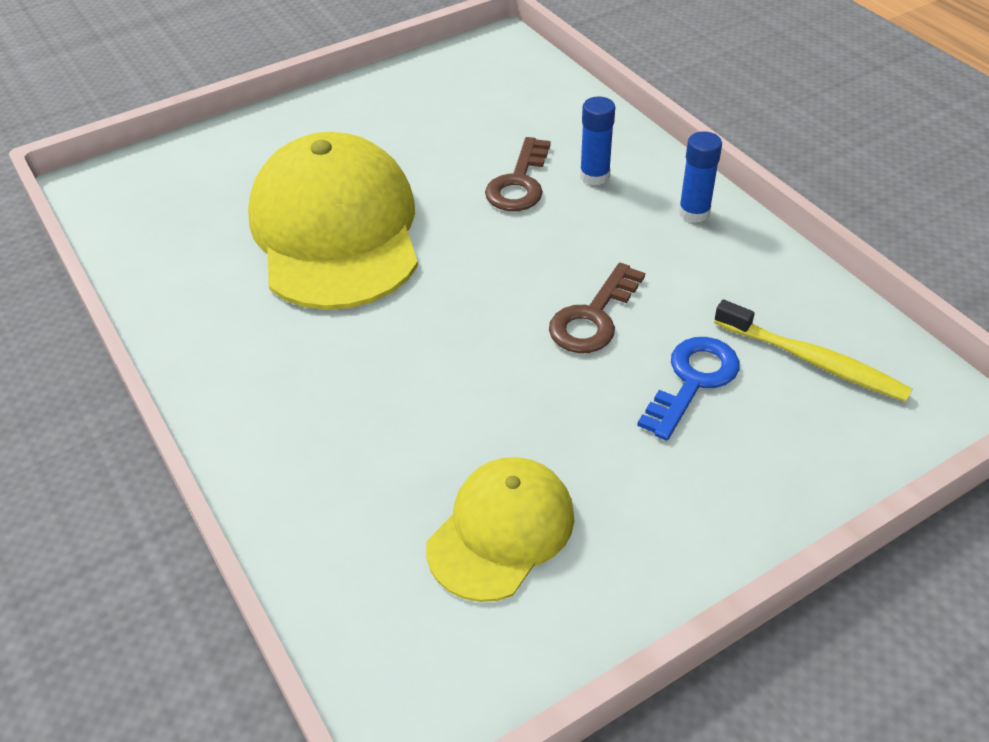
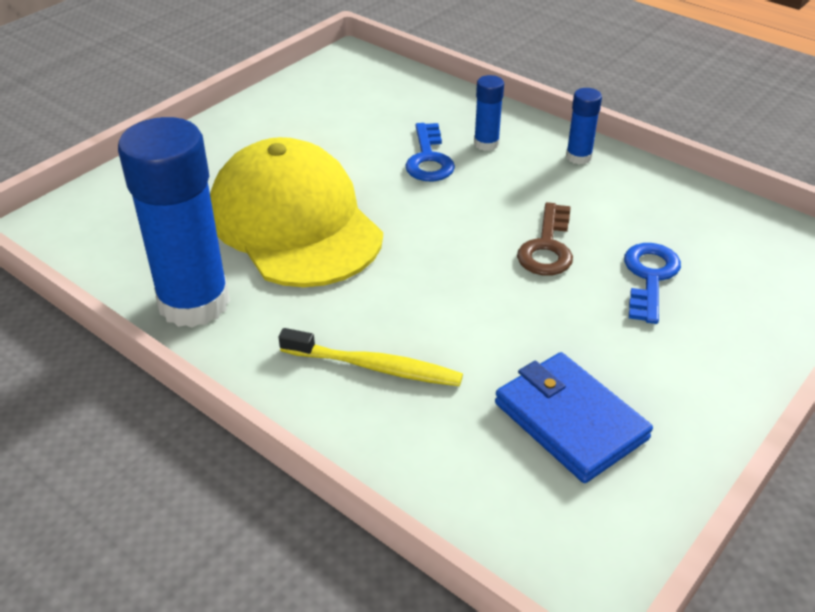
camera: 20 degrees left, 5 degrees down
(190, 300) = (194, 303): none -> blue glue stick
(501, 531) = (570, 421): yellow cap -> blue wallet
(519, 183) = (428, 159): brown key -> blue key
(813, 361) = (727, 244): yellow toothbrush -> yellow toothbrush (375, 367)

